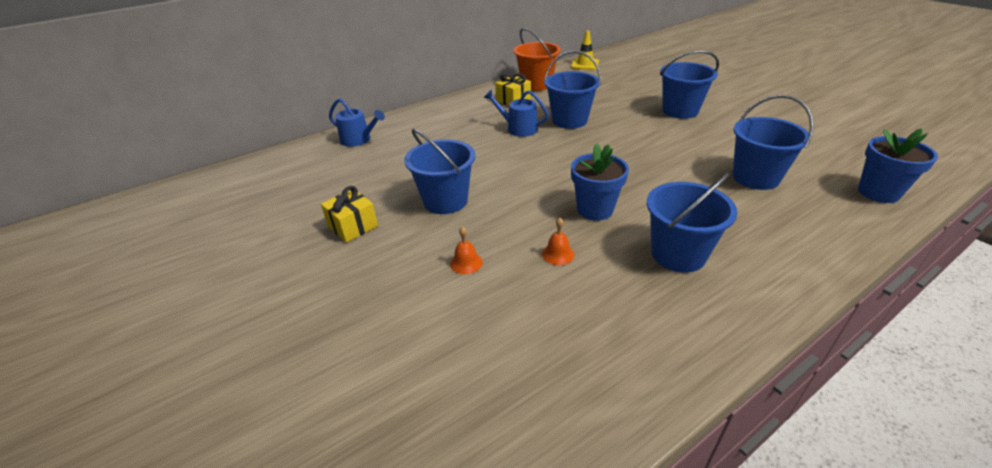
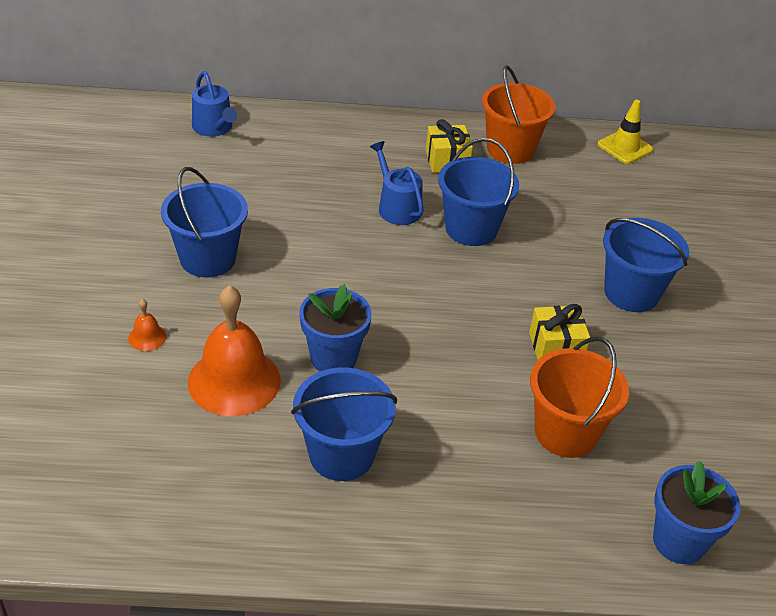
camera: 30 degrees right, 5 degrees up
(353, 226) = (98, 237): yellow gift -> yellow gift (556, 347)
(558, 254) = (234, 381): orange bell -> orange bell, size x2.37
(755, 177) = (565, 432): blue bucket -> orange bucket

